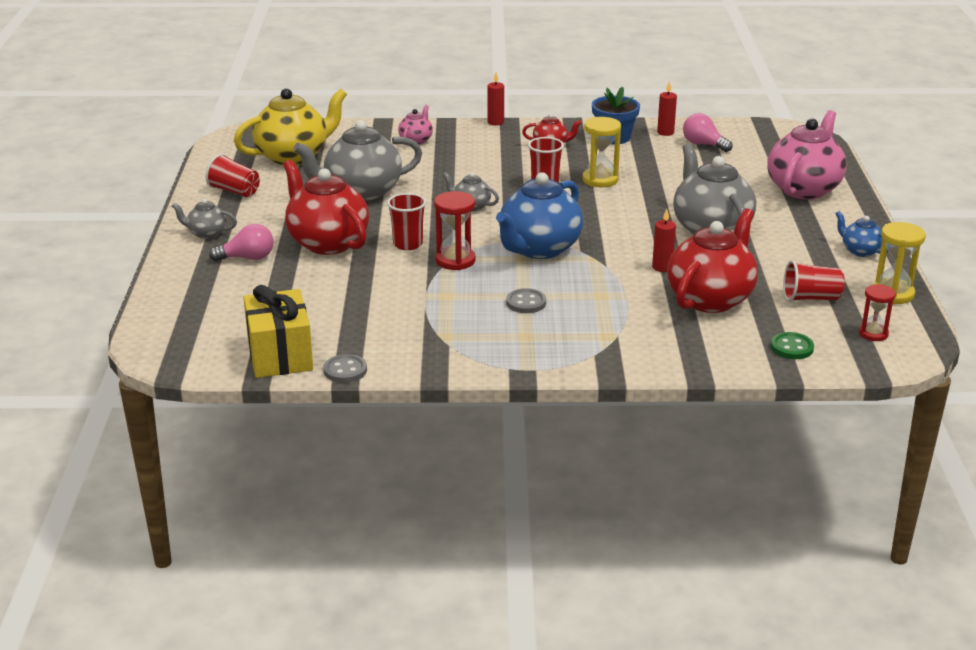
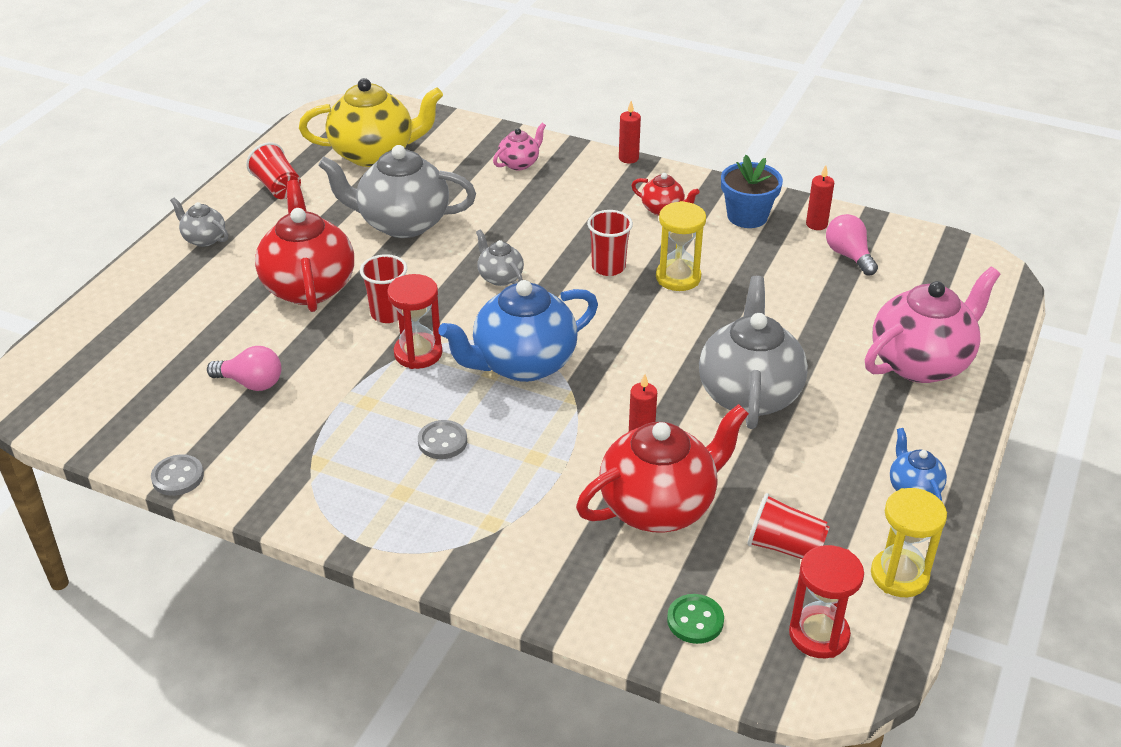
camera: 25 degrees right, 10 degrees up
(247, 258) = (214, 285): pink light bulb -> pink light bulb (251, 383)
(280, 355) = (134, 432): yellow gift -> none
(873, 334) = (818, 634): red hourglass -> red hourglass, size x1.51

